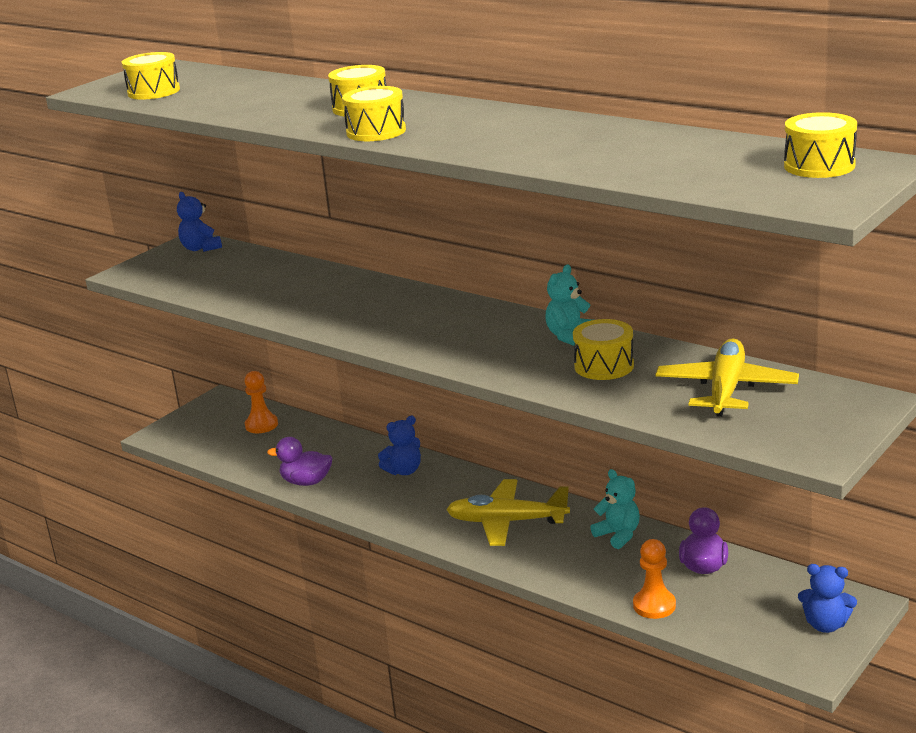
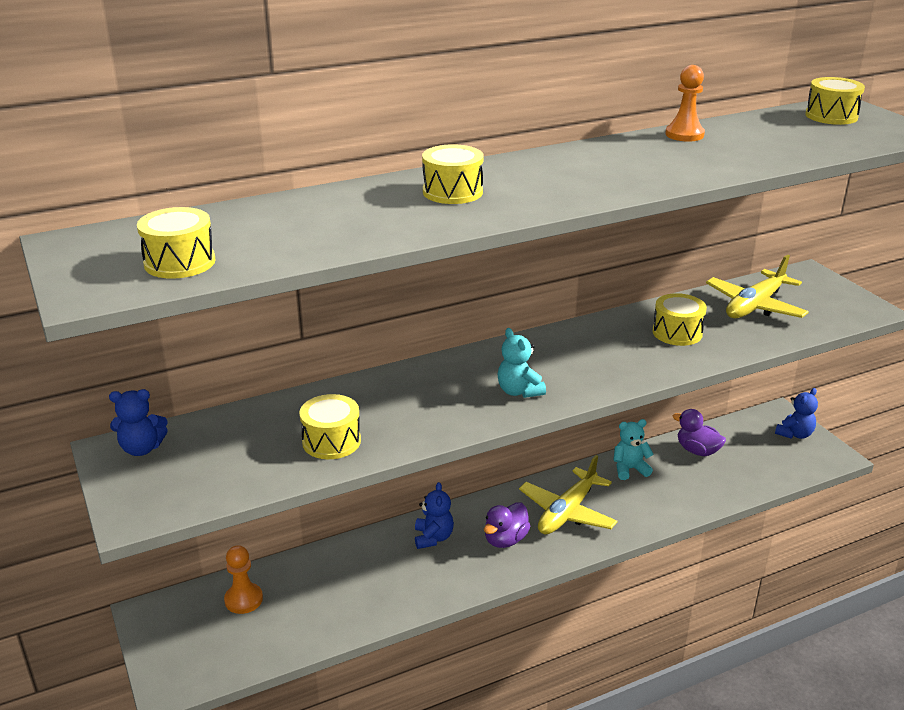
camera: 65 degrees left, 5 degrees up
(306, 482) = (391, 603): purple duck -> purple duck (505, 540)
(376, 131) = (544, 200): yellow drum -> yellow drum (331, 441)
(569, 336) = (610, 329): turquoise teddy bear -> turquoise teddy bear (519, 391)
(654, 605) = (731, 488): orange pawn -> orange pawn (684, 135)
(726, 389) = (754, 306): yellow plane -> yellow plane turned 90 degrees counterclockwise

